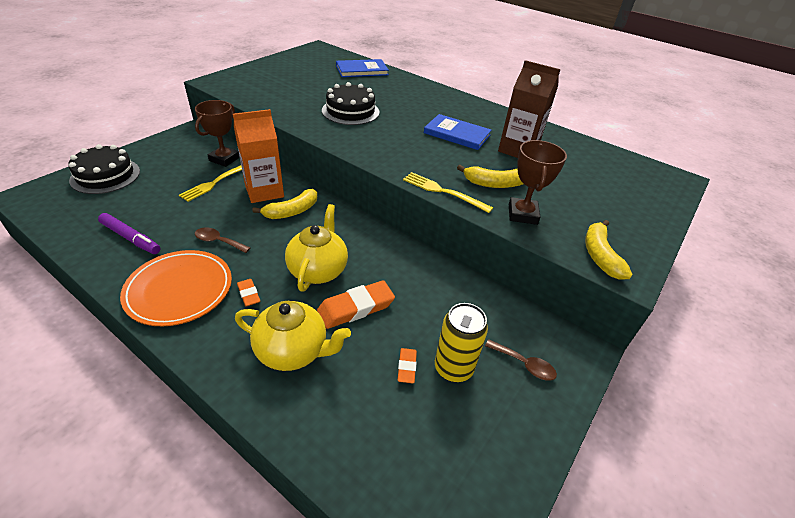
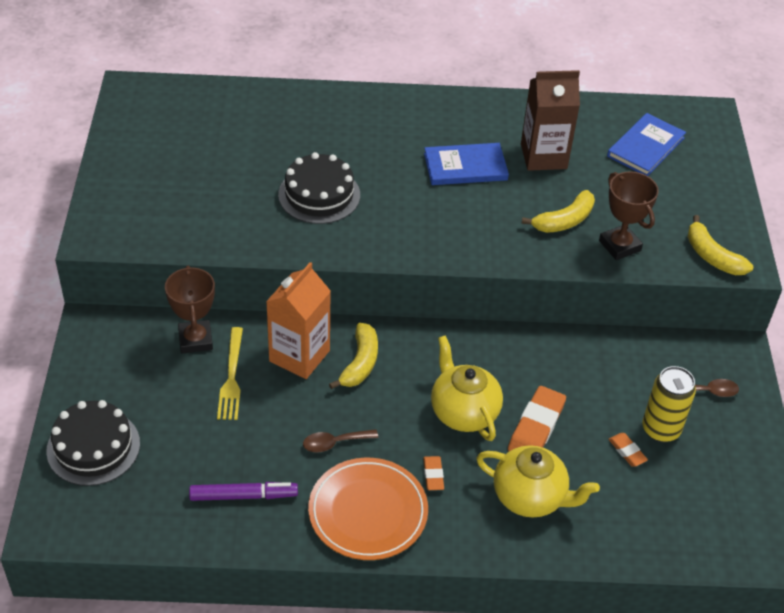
camera: 35 degrees left, 5 degrees up
(249, 294) = (433, 475): orange eraser -> orange eraser turned 60 degrees clockwise
(293, 351) = (530, 497): yellow teapot -> yellow teapot turned 45 degrees clockwise
(362, 70) = (244, 109): blue book -> blue book (646, 147)
(443, 191) = (531, 259): yellow fork -> none

